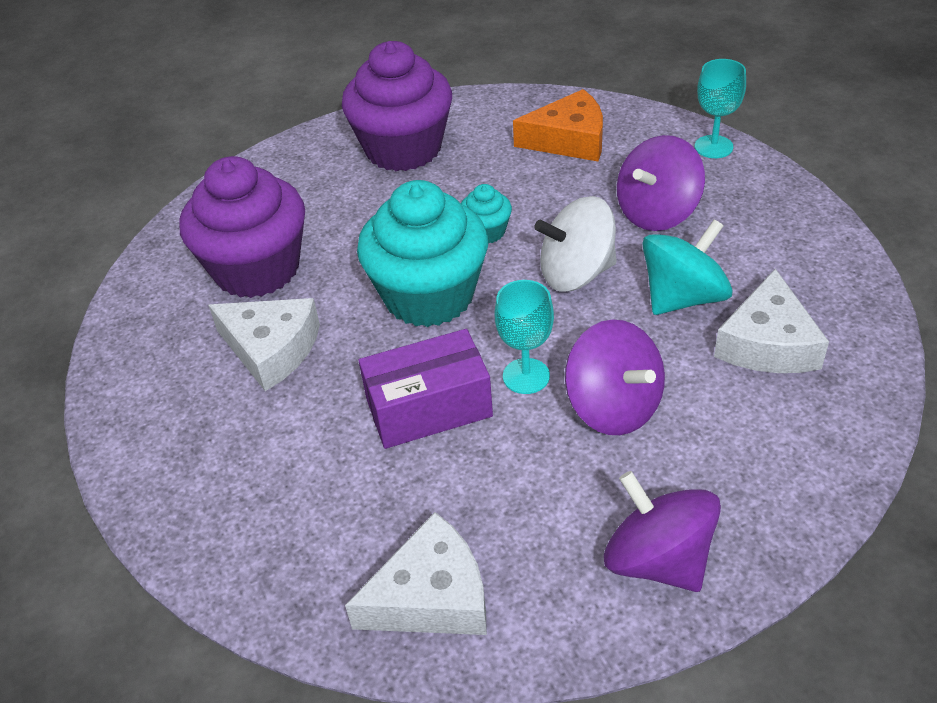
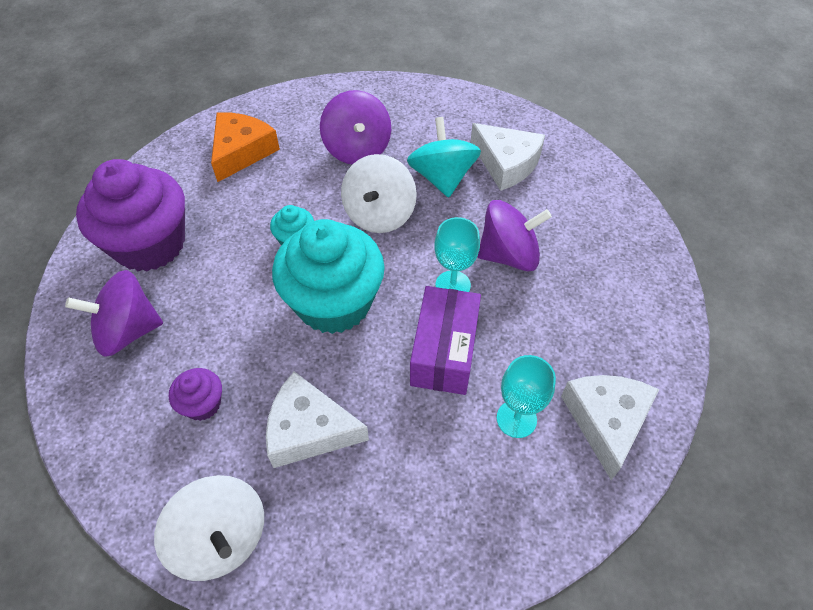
camera: 65 degrees left, 10 degrees up
(136, 346) = (221, 538): none -> white spinning top
(257, 269) = (202, 404): purple cupcake -> purple cupcake, size x0.44
(271, 349) = (309, 429): white cheese -> white cheese turned 135 degrees counterclockwise
(657, 560) = (634, 294): purple spinning top -> purple spinning top (128, 331)
(713, 147) = (321, 93): turquoise goblet -> turquoise goblet (516, 419)

